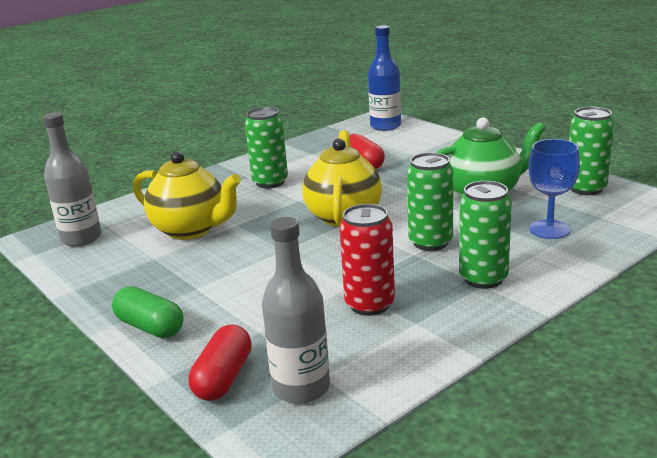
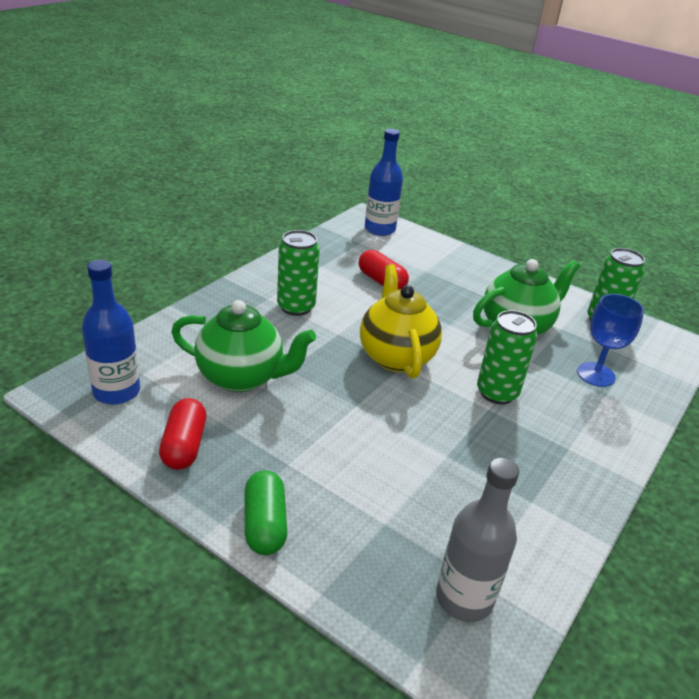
camera: 20 degrees left, 10 degrees up
(81, 238) = (116, 392): grey bottle -> blue bottle
(150, 327) = (265, 524): green capsule -> green capsule turned 60 degrees clockwise
(191, 230) = (241, 377): yellow teapot -> green teapot
(223, 378) = (379, 592): red capsule -> red capsule (184, 446)
(369, 304) = (478, 479): red can -> none
(483, 278) = (566, 440): green can -> none

